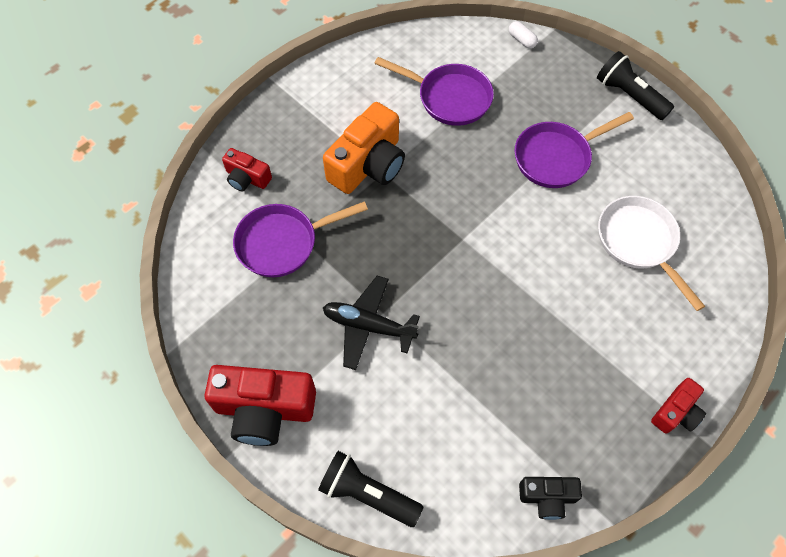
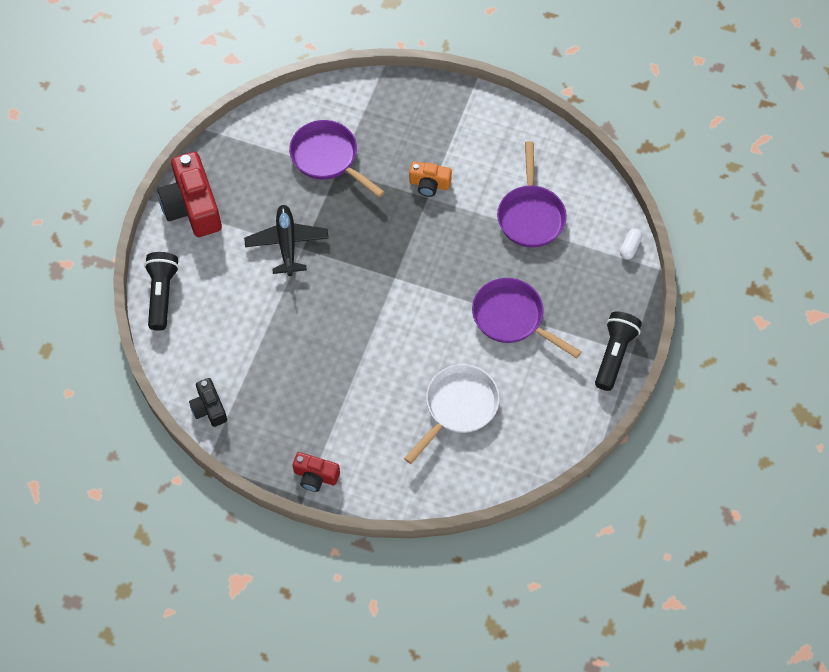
camera: 65 degrees right, 0 degrees up
(247, 178) = (372, 108): red camera -> none
(368, 165) = (429, 184): orange camera -> orange camera, size x0.54

